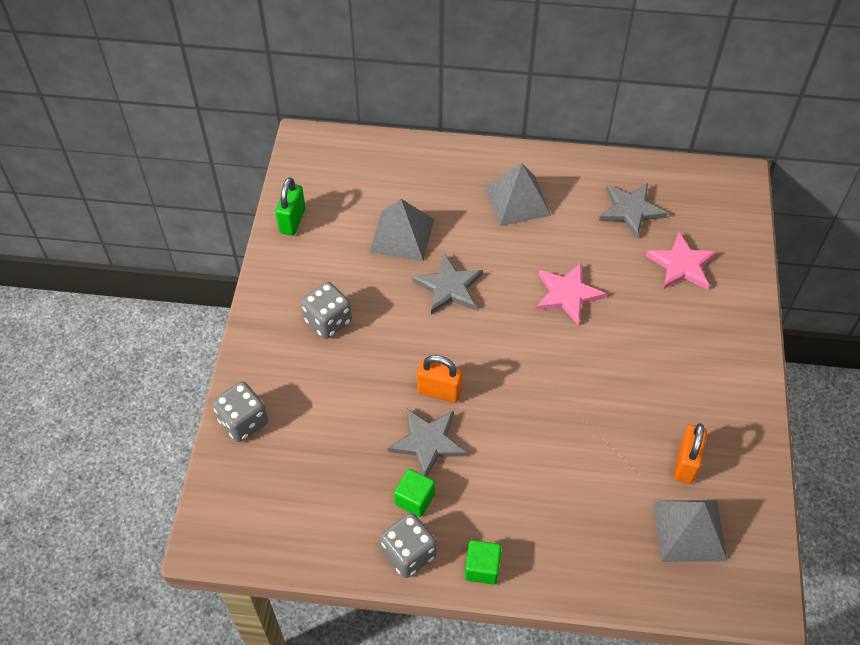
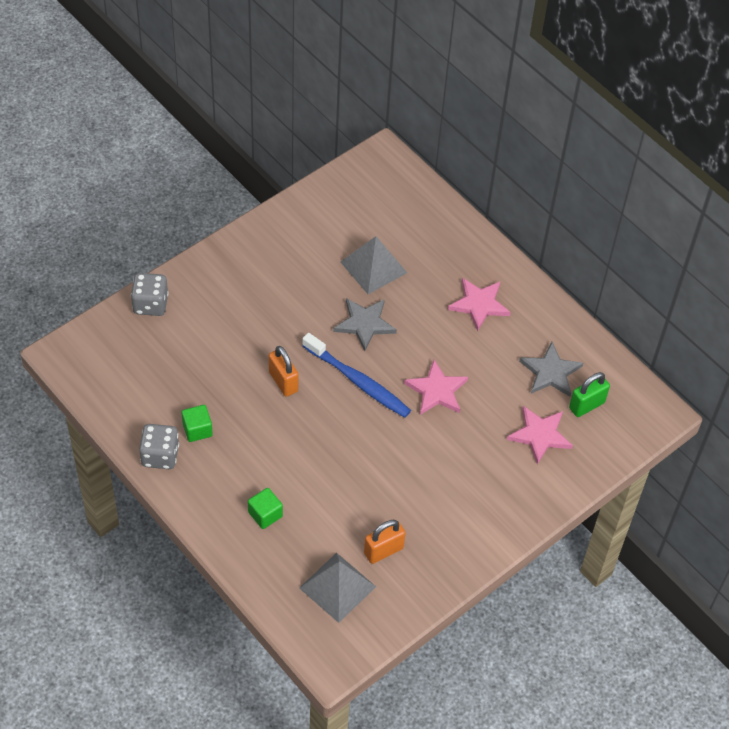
camera: 40 degrees right, 0 degrees up
(292, 221) = (314, 203): green padlock -> green padlock (586, 405)
(328, 321) = (265, 284): grey dice -> none
(428, 442) = (242, 405): grey star -> none
(482, 568) = (191, 499): green cube -> green cube (265, 514)
(499, 339) = (358, 381): none -> blue toothbrush
(518, 200) = (479, 304): grey pyramid -> pink star

